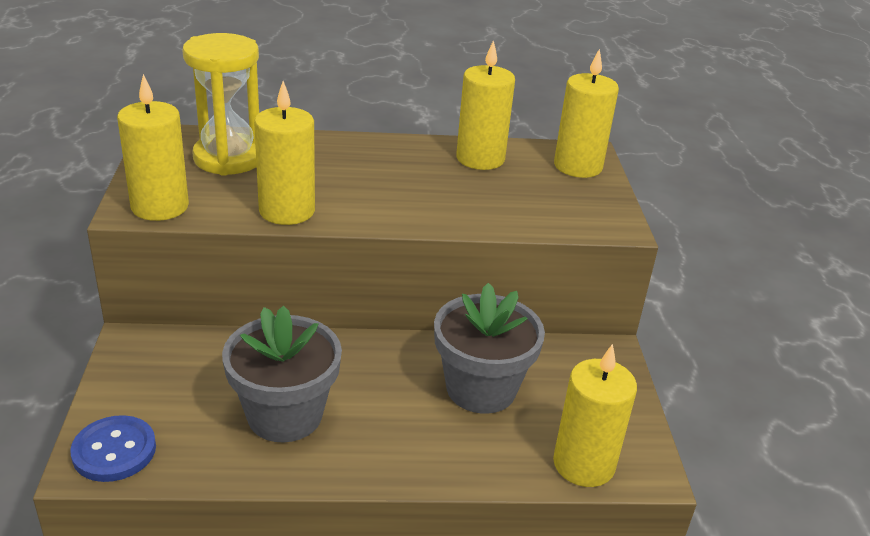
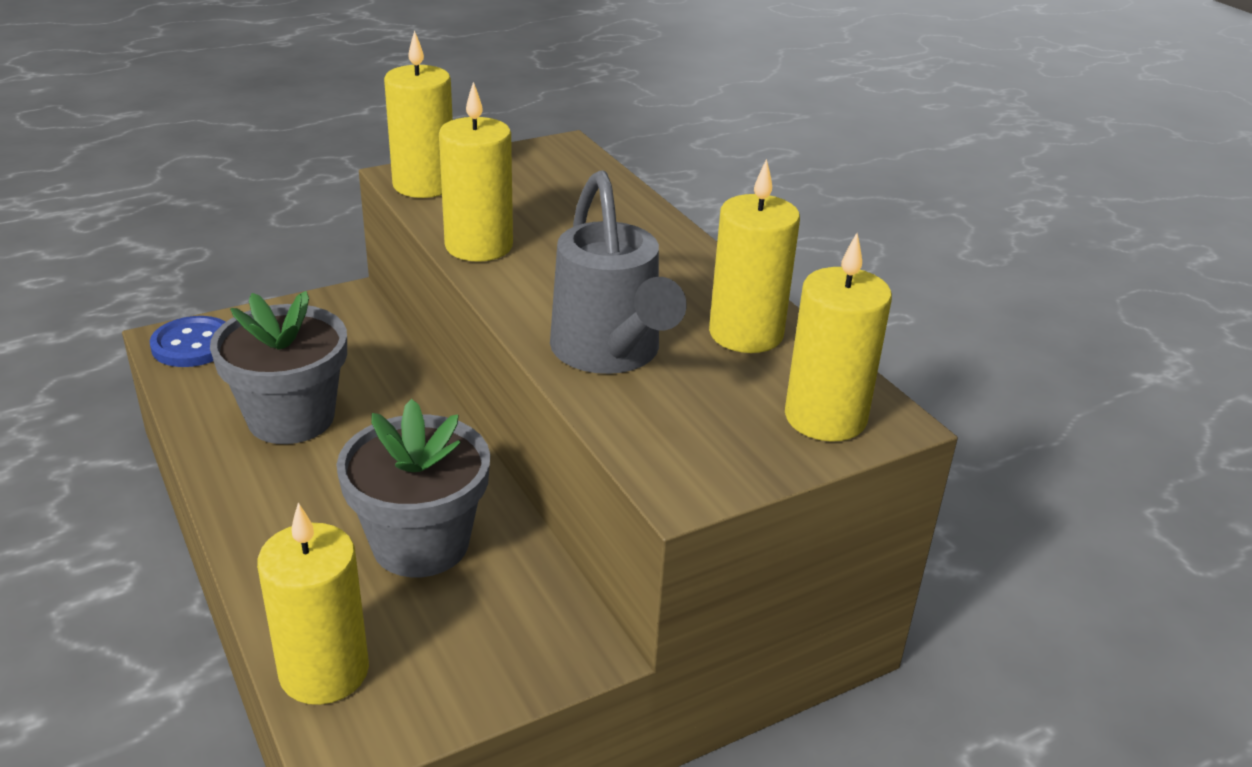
camera: 65 degrees right, 0 degrees up
(228, 158) = (554, 188): yellow hourglass -> none
(470, 205) = (610, 353): none -> grey watering can

